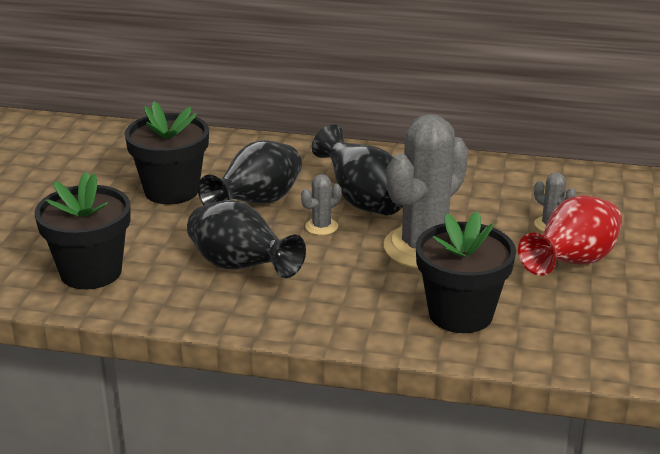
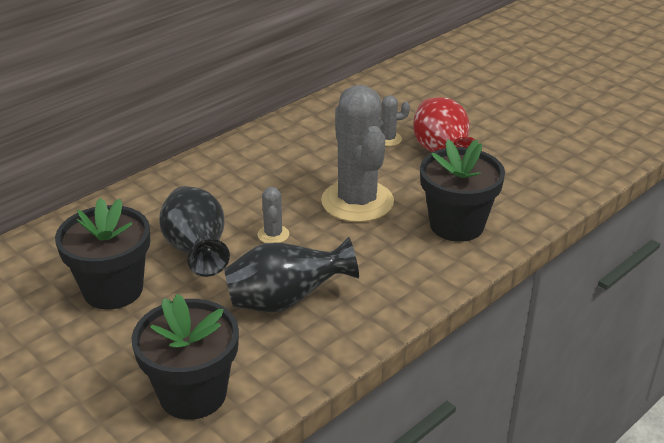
camera: 55 degrees left, 5 degrees up
(362, 200) = (259, 199): black vase -> none

